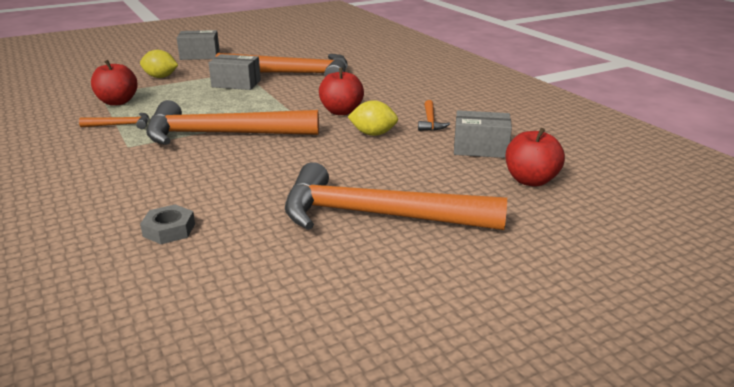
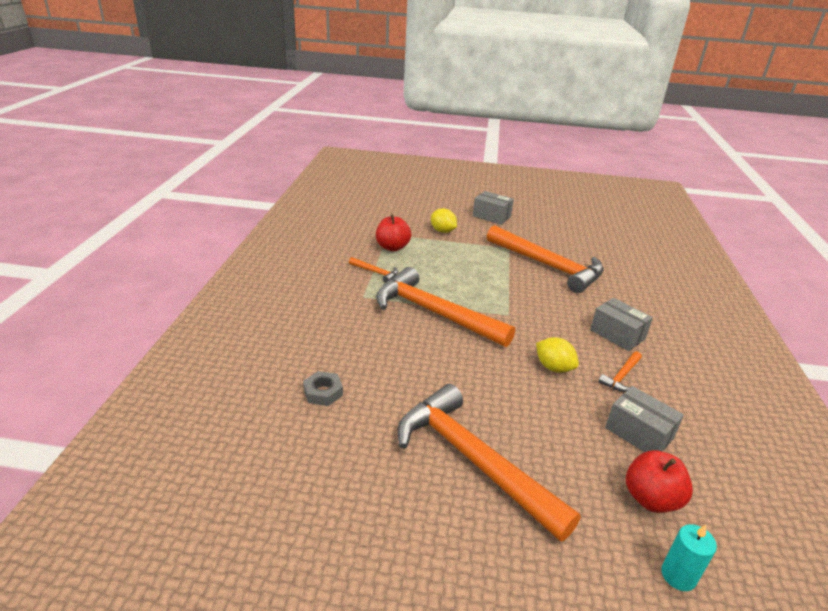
camera: 35 degrees right, 5 degrees up
(236, 84) = (492, 260): grey box -> grey box (617, 334)
(341, 111) = (550, 328): red apple -> none
(594, 212) = (678, 575): none -> turquoise candle

